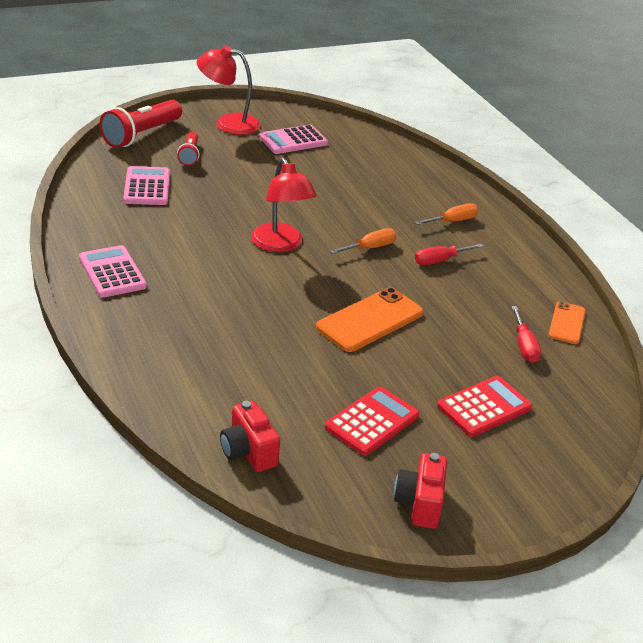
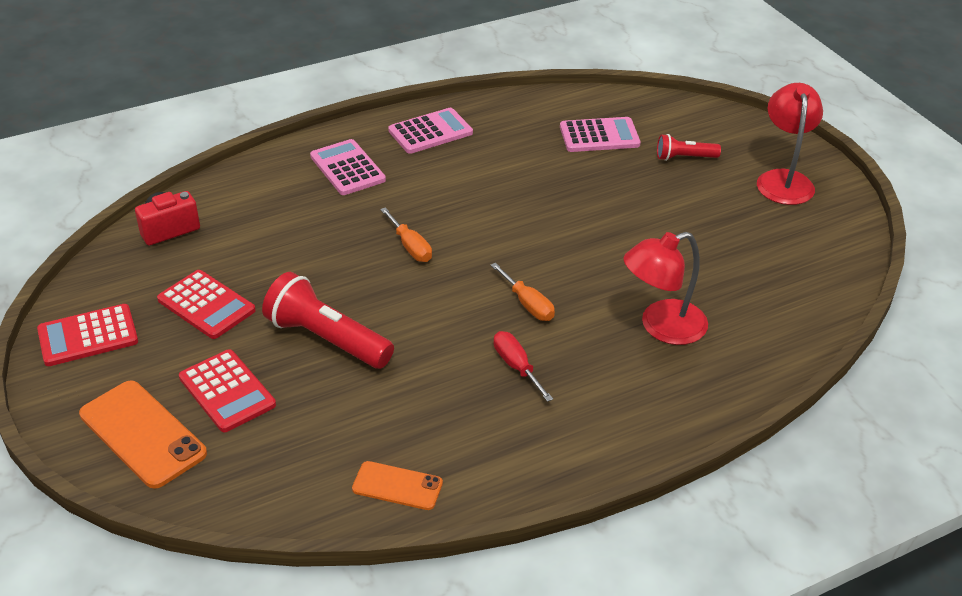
camera: 90 degrees right, 5 degrees up
(141, 135) = (713, 121): red flashlight -> red flashlight (326, 339)
(280, 245) = (512, 234): red lamp -> red lamp (661, 327)
(293, 140) = (770, 234): pink calculator -> pink calculator (347, 168)
(370, 320) = (377, 304): orange phone -> orange phone (142, 434)
(419, 503) = (88, 336): red camera -> red calculator
(452, 221) = (620, 383): orange screwdriver -> orange screwdriver (410, 247)
(524, 346) = (342, 436): red screwdriver -> none

